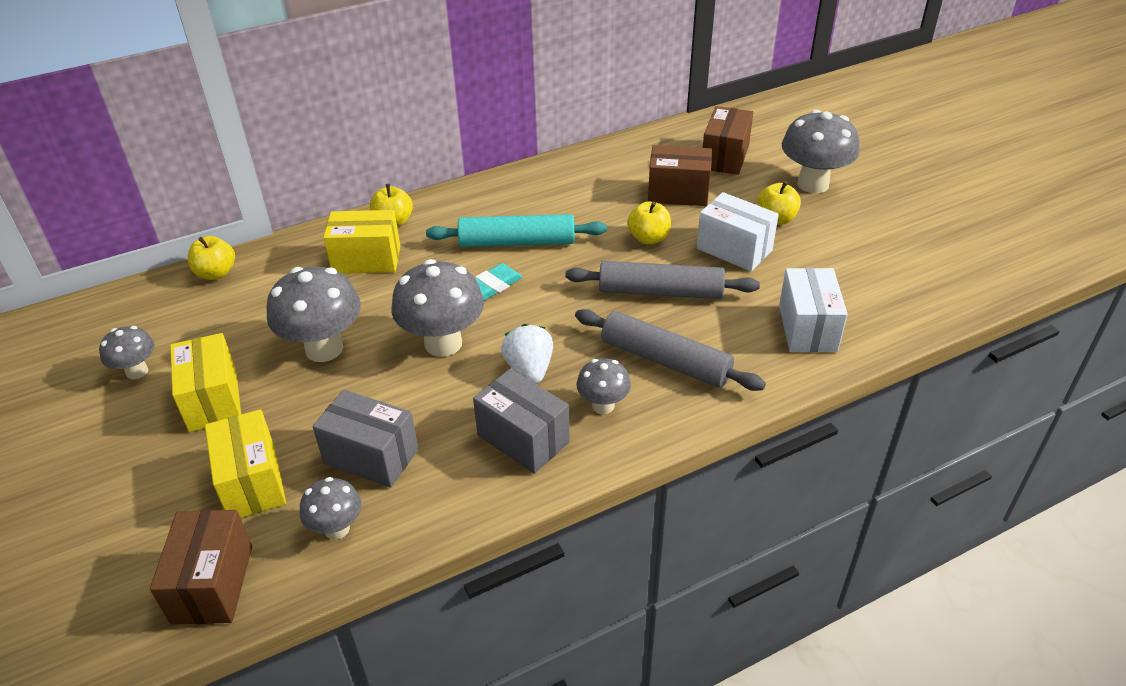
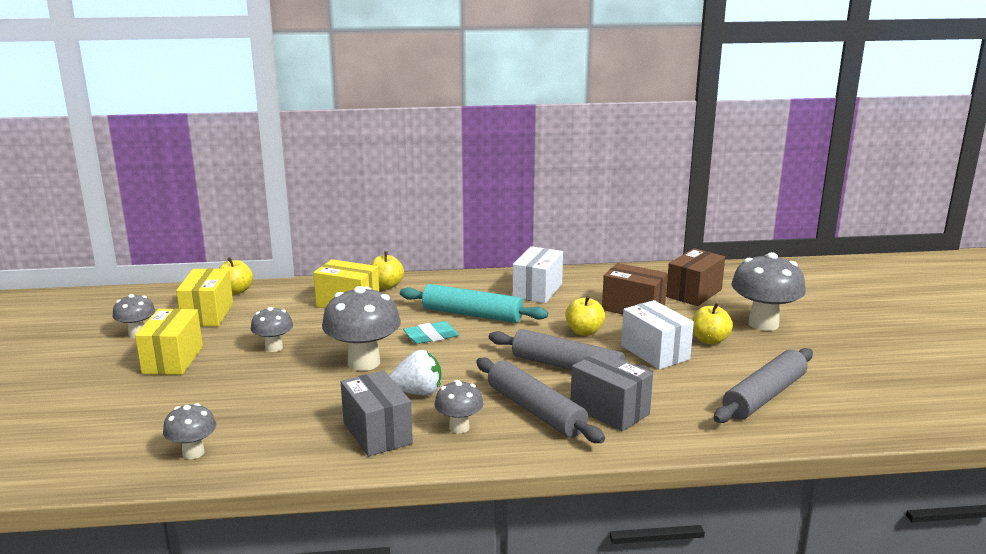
camera: 20 degrees right, 20 degrees down
(212, 584) = (82, 462): brown box -> none
(252, 482) = (158, 412): yellow box -> yellow box (207, 314)
(324, 349) = (274, 347): grey mushroom -> grey mushroom, size x0.56
(371, 456) = (254, 417): grey box -> grey box (609, 410)
(529, 369) = (418, 392): white strawberry -> white strawberry turned 75 degrees clockwise
(807, 328) = (682, 416): white box -> white box (537, 291)
(865, 280) = (764, 396): none -> grey rolling pin

